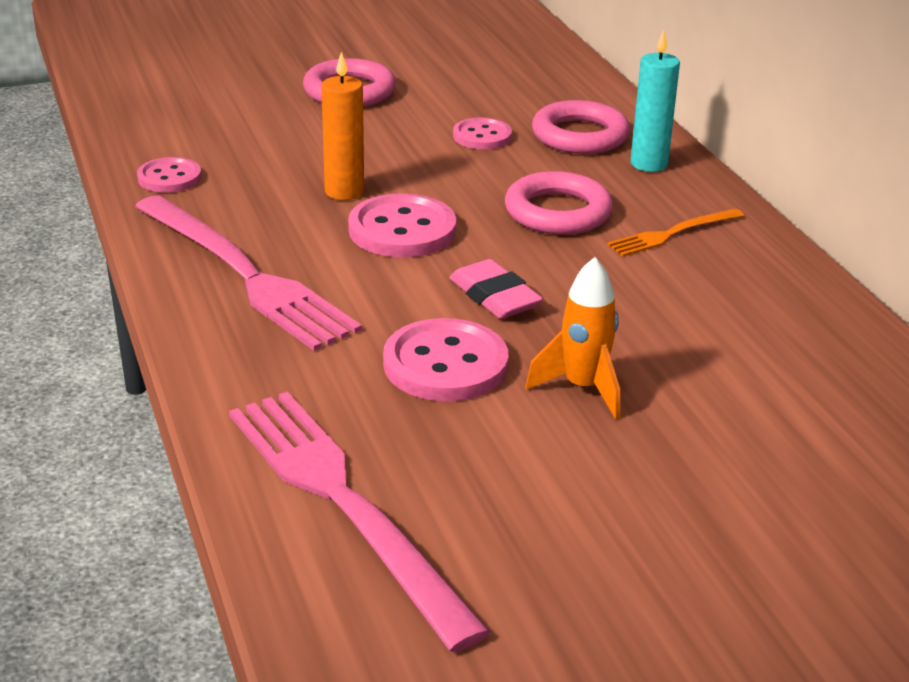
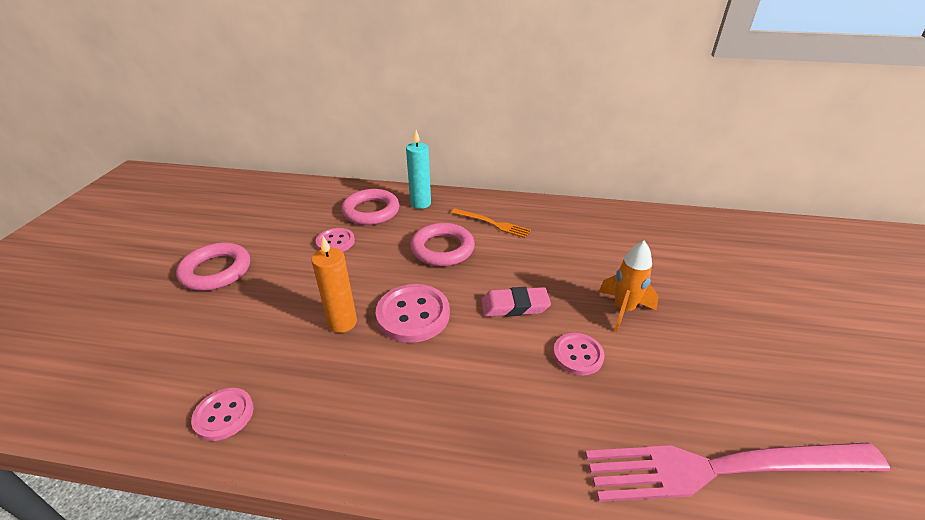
camera: 60 degrees left, 5 degrees up
(245, 274) = (409, 418): pink fork -> none
(445, 364) = (578, 355): pink button -> pink button, size x0.62
(672, 233) = (492, 223): orange fork -> orange fork turned 60 degrees counterclockwise

